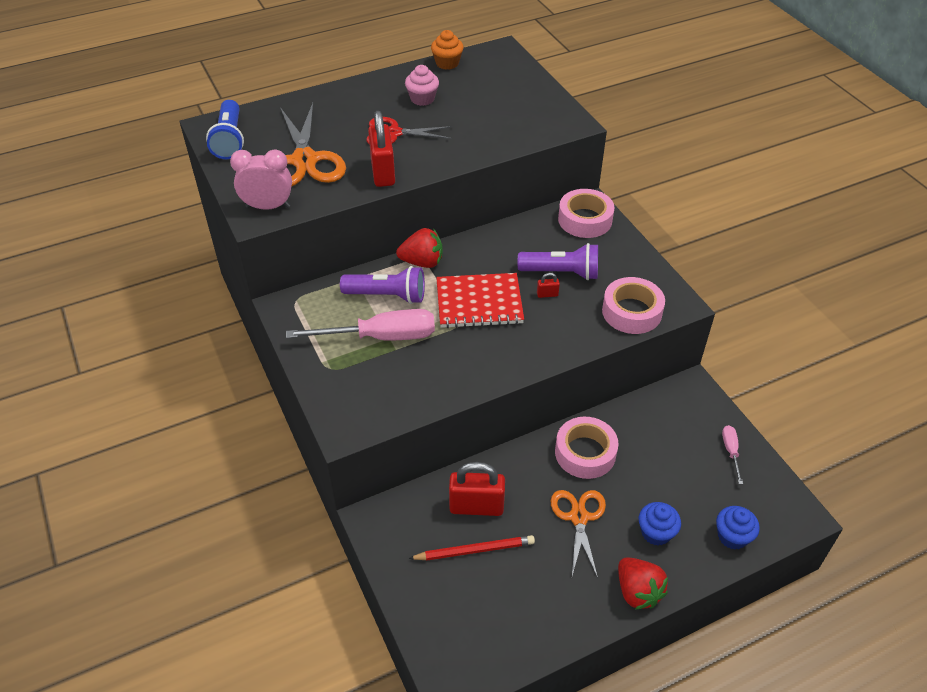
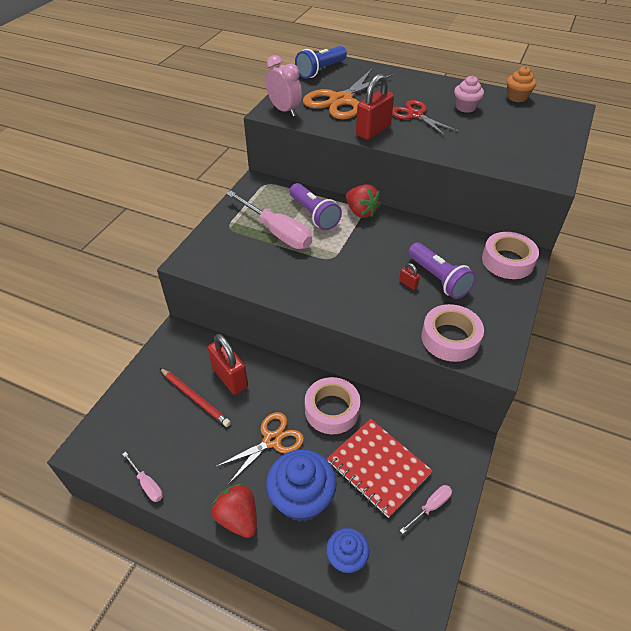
camera: 50 degrees right, 0 degrees up
(479, 302) = (358, 256): red notebook -> red notebook (378, 467)
(542, 647) = (147, 484): none -> pink screwdriver
(637, 592) = (238, 518): red strawberry -> red strawberry turned 120 degrees clockwise
(656, 533) = (302, 499): blue cupcake -> blue cupcake, size x1.72

